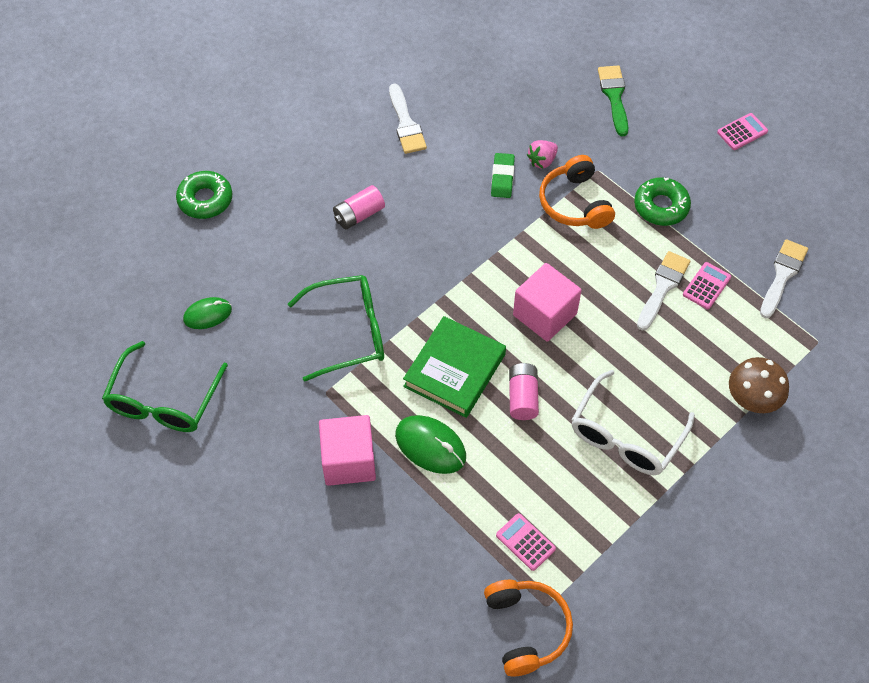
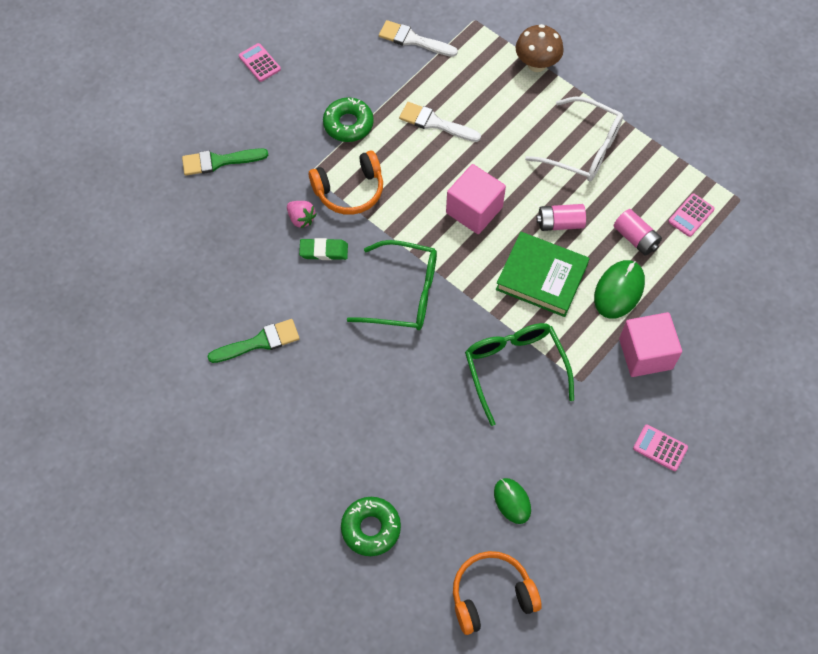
camera: 95 degrees left, 5 degrees up
(163, 401) = (614, 526): green glasses -> green glasses (404, 293)
(359, 215) = (378, 374): pink battery -> pink battery (635, 238)
(406, 124) = (259, 342): white brush -> green brush
(526, 629) = (762, 211): orange headphones -> orange headphones (491, 595)
(706, 286) = (430, 92): pink calculator -> pink calculator (660, 448)

